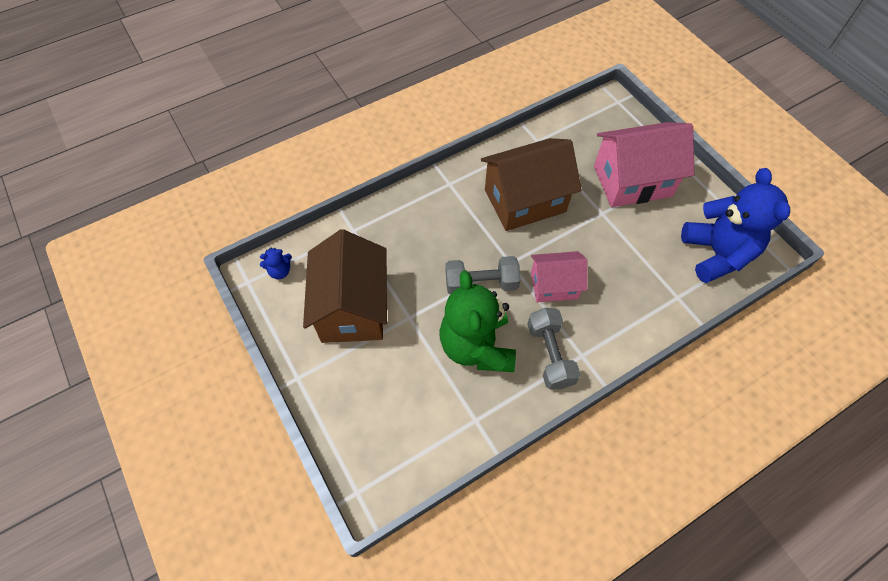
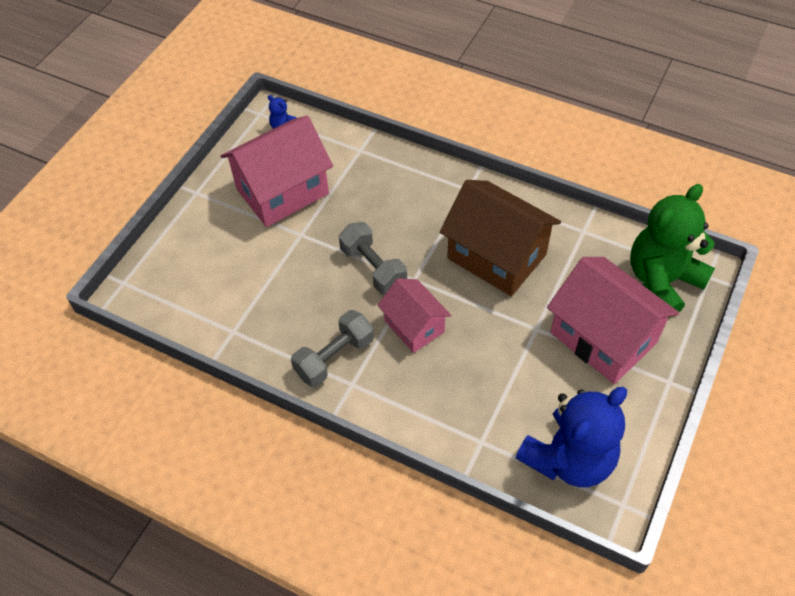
camera: 60 degrees right, 5 degrees down
(352, 308) = (282, 191): brown house -> pink house
(476, 346) = (305, 297): green teddy bear -> green teddy bear (662, 281)

